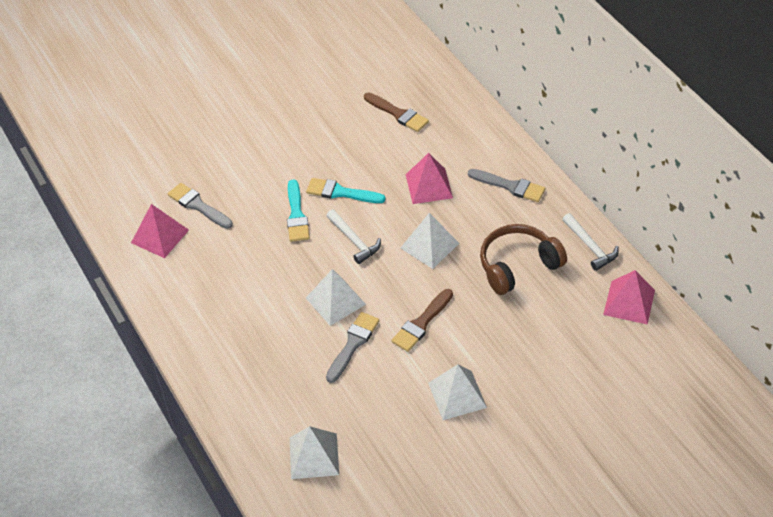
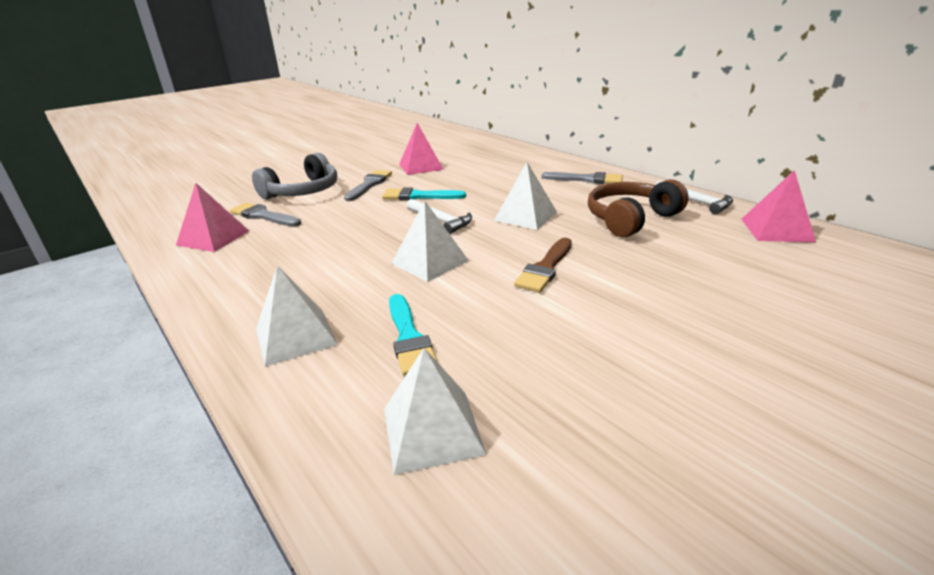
camera: 10 degrees left, 20 degrees down
(231, 164) = (302, 192): none -> grey headphones
(296, 215) = (373, 212): turquoise brush -> turquoise brush (409, 338)
(353, 344) = (463, 294): grey brush -> grey brush (369, 184)
(398, 114) = (461, 158): brown brush -> none
(429, 186) = (507, 186): pink pyramid -> pink pyramid (420, 166)
(457, 395) = (632, 326): white pyramid -> white pyramid (295, 336)

